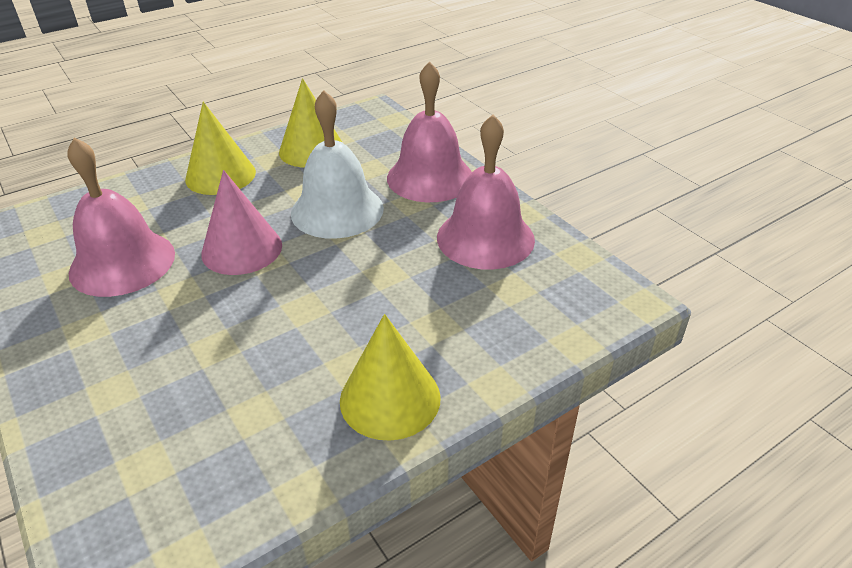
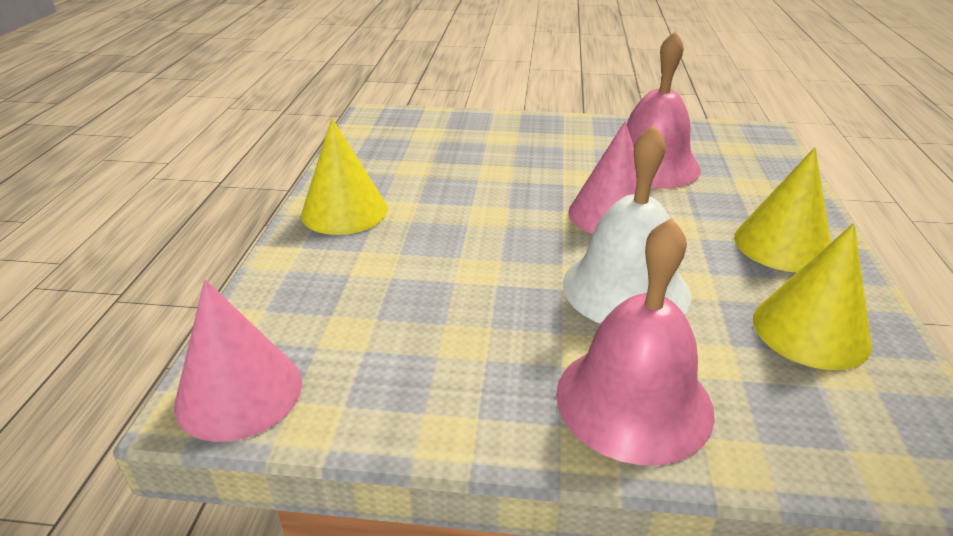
camera: 130 degrees right, 5 degrees down
(485, 238) = (443, 365): pink bell -> none
(604, 292) = (239, 392): none -> pink cone

